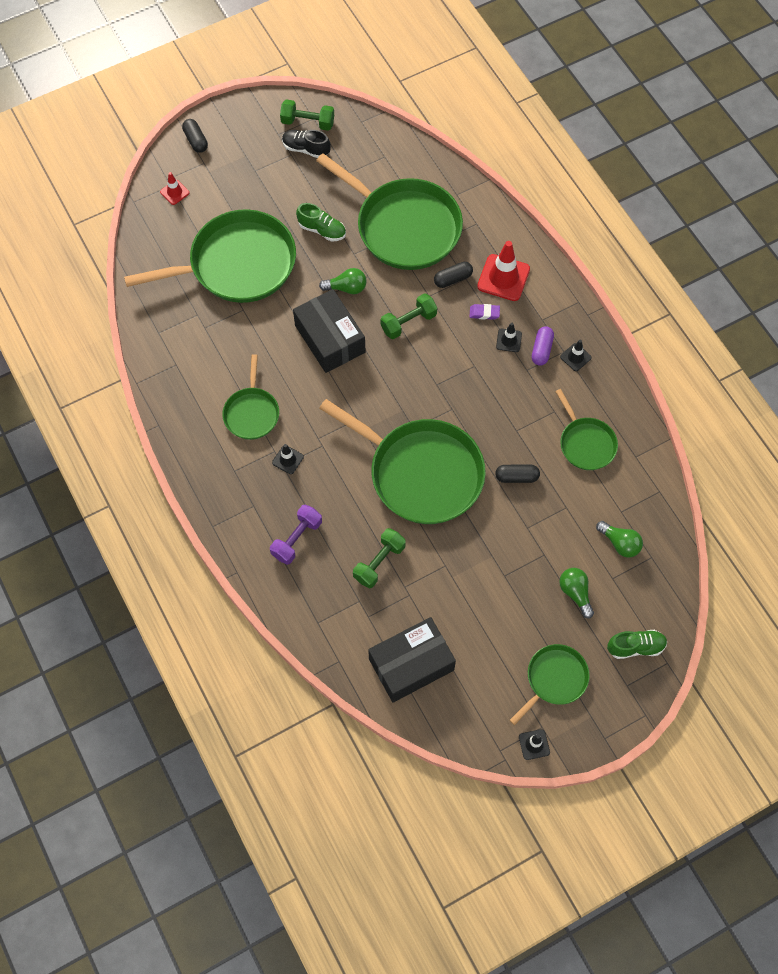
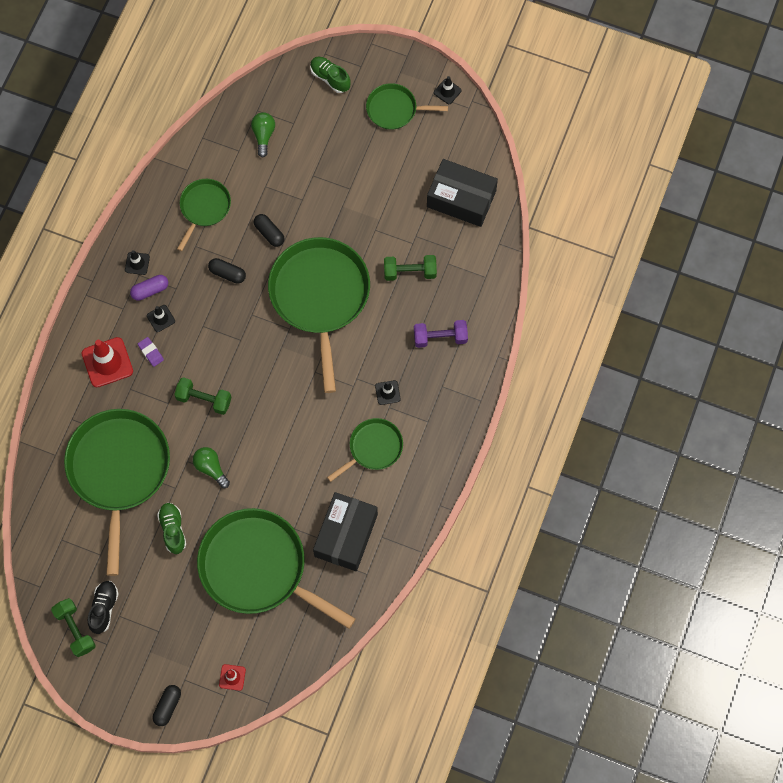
camera: 130 degrees left, 5 degrees up
(306, 149) = (104, 608): black shoe -> black shoe turned 150 degrees counterclockwise
(329, 339) = (265, 444): black box -> black box (346, 535)
(453, 279) = (138, 397): black capsule -> black capsule (227, 273)
(575, 593) = (324, 138): green light bulb -> none

